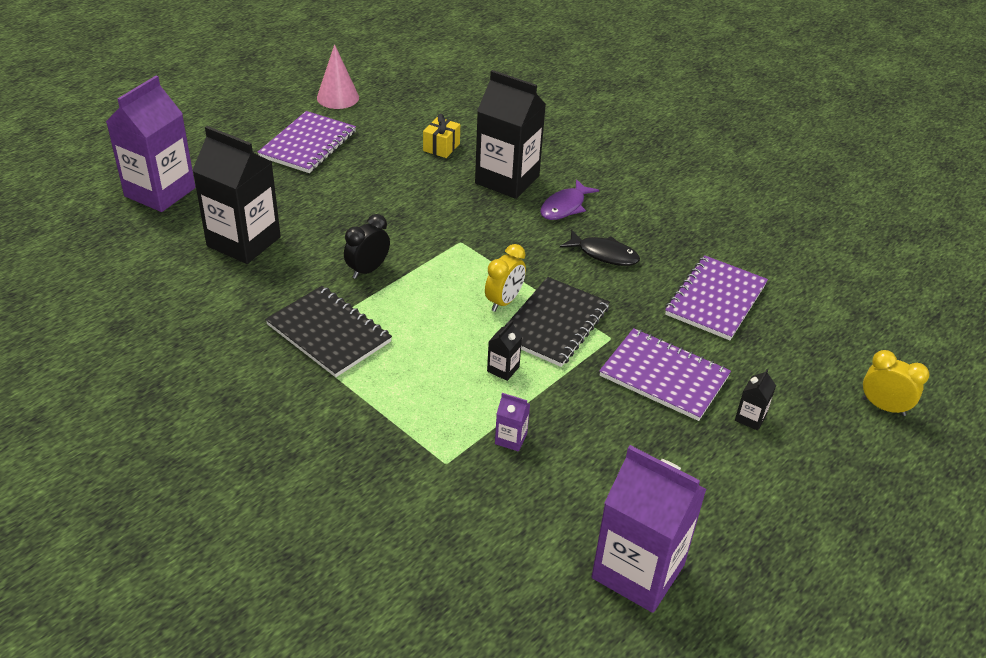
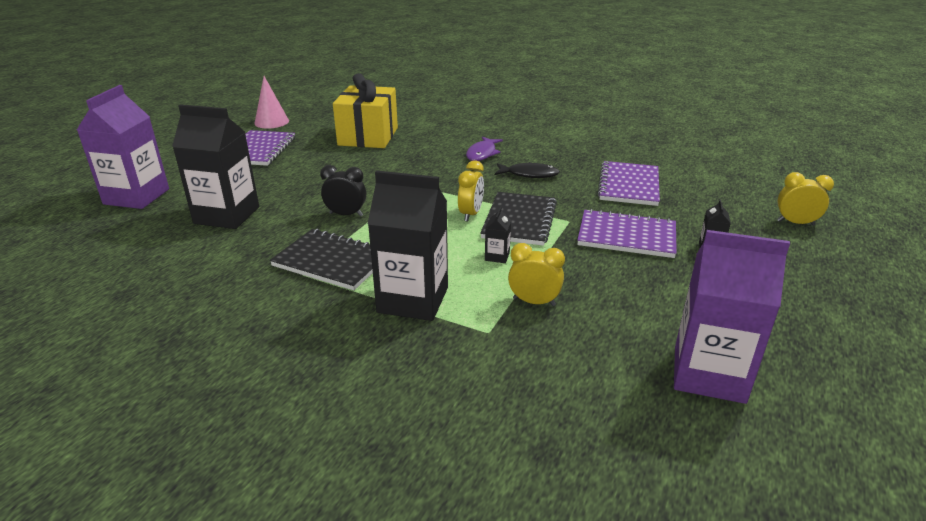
camera: 15 degrees left, 10 degrees down
(368, 270) = (346, 214): black clock -> black clock turned 75 degrees clockwise
(441, 147) = (368, 136): yellow gift -> yellow gift, size x2.27
(507, 179) = (429, 146): black carton -> black carton (413, 300)
(511, 439) = (534, 302): purple carton -> yellow clock

